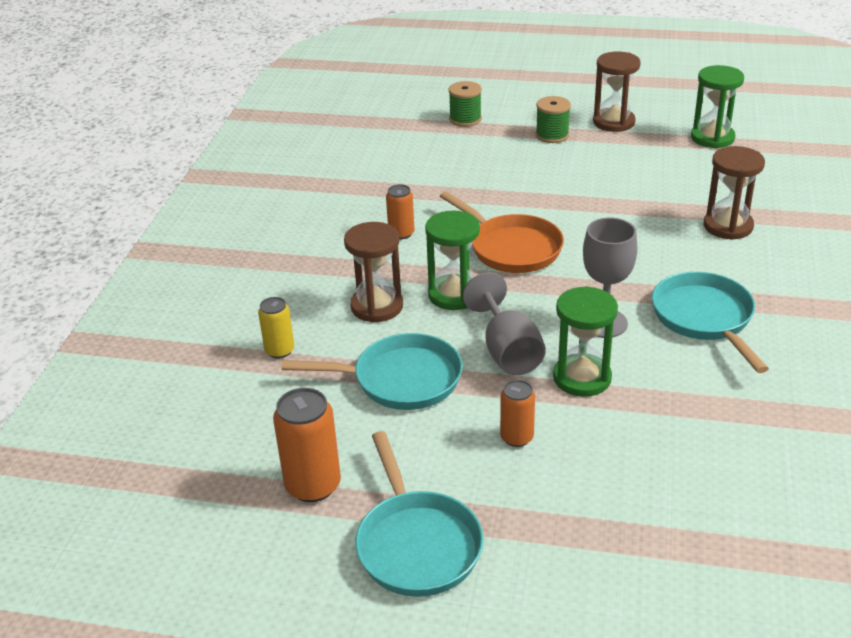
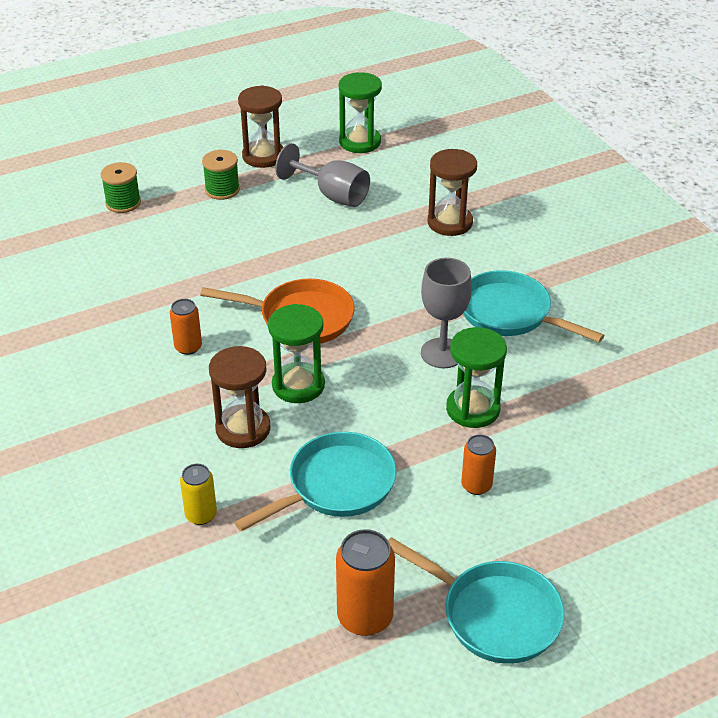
camera: 40 degrees left, 5 degrees up
(507, 351) = (394, 415): grey goblet -> grey goblet (332, 195)

